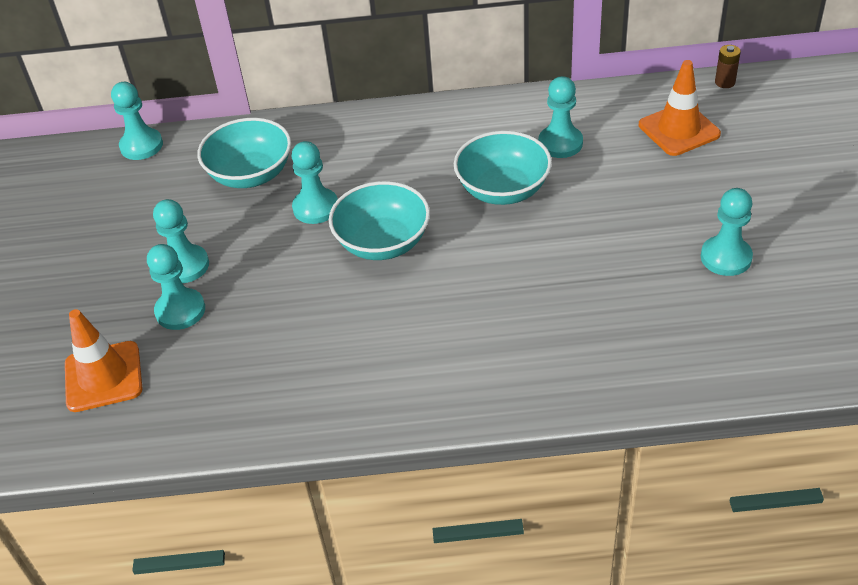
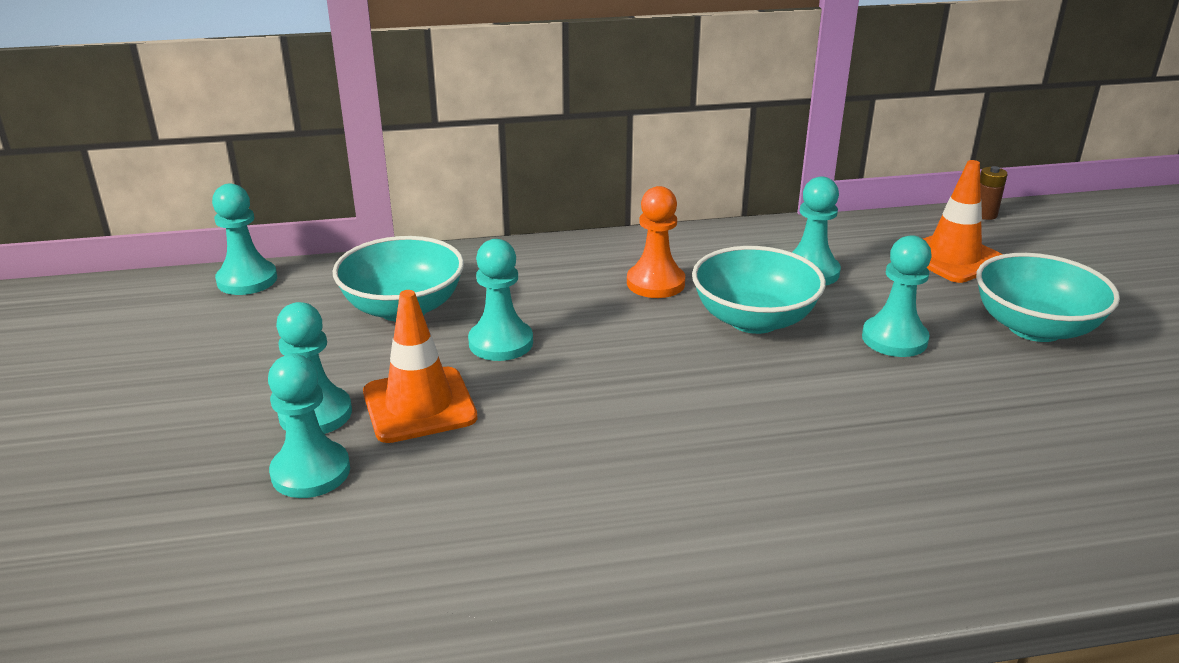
camera: 10 degrees left, 15 degrees down
(103, 377) = (183, 570): orange traffic cone -> orange traffic cone (419, 405)
(383, 243) = (605, 380): turquoise bowl -> turquoise bowl (1034, 328)
(439, 153) = (655, 283): none -> orange pawn
(726, 257) = (1086, 388): turquoise pawn -> turquoise pawn (894, 339)

